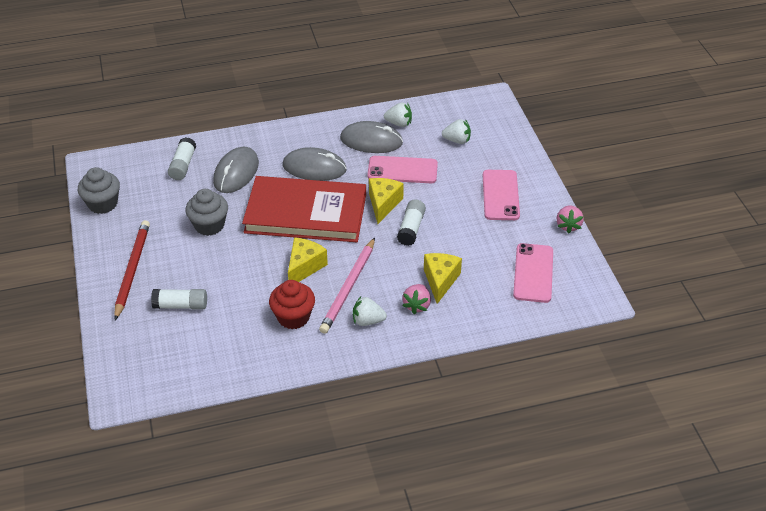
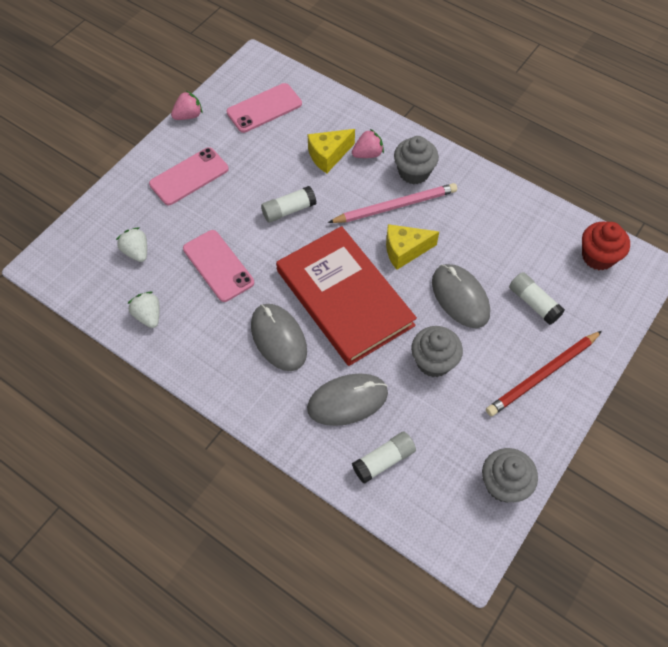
camera: 130 degrees left, 15 degrees up
(293, 317) = (460, 219): red cupcake -> red cupcake (598, 257)
(367, 321) = (414, 172): white strawberry -> grey cupcake
(371, 141) = (196, 320): grey mouse -> grey mouse (460, 297)
(383, 204) = (277, 249): yellow cheese -> none

